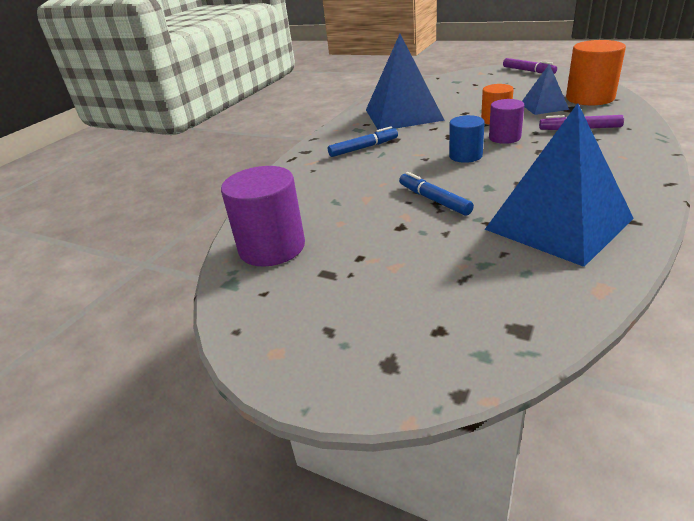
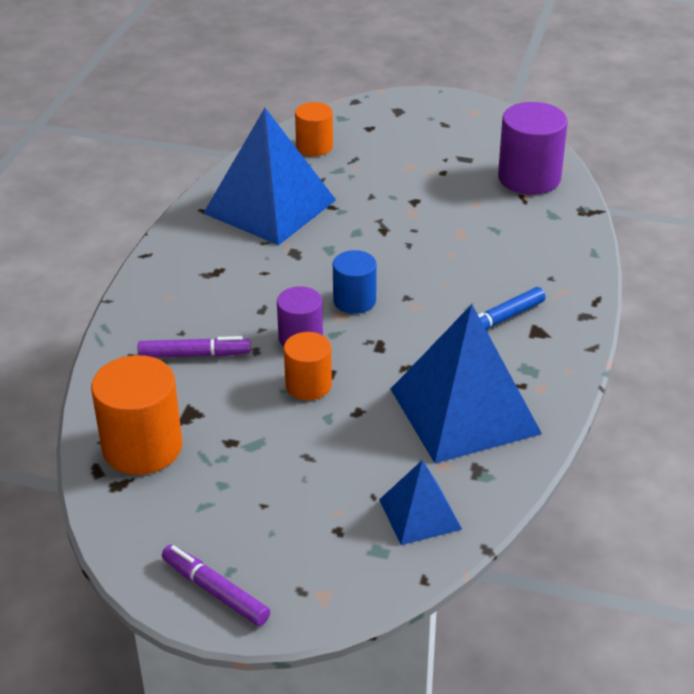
camera: 165 degrees right, 5 degrees up
(434, 200) = (386, 231): blue marker -> none
(519, 300) = (314, 146): none -> orange cylinder
(544, 106) = (225, 423): blue pyramid -> blue pyramid (420, 514)

